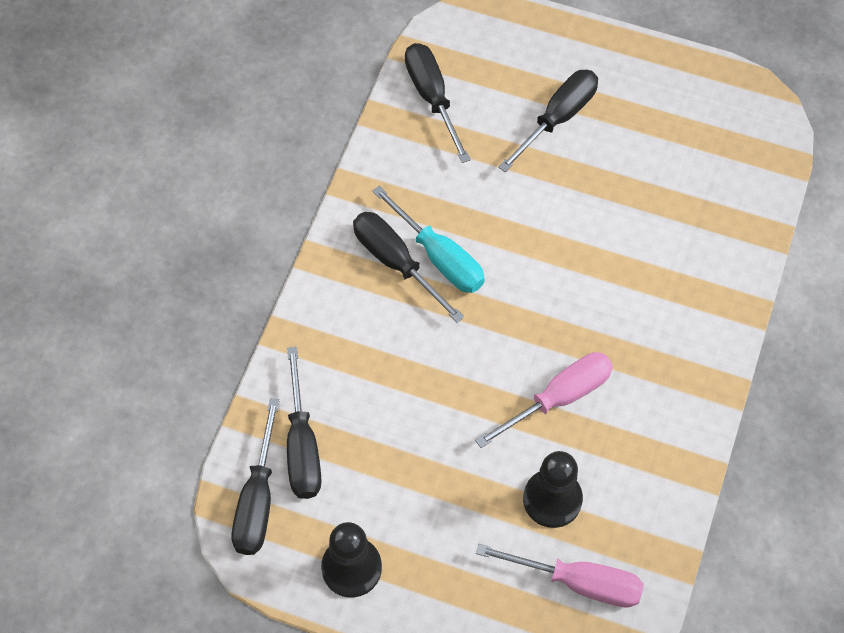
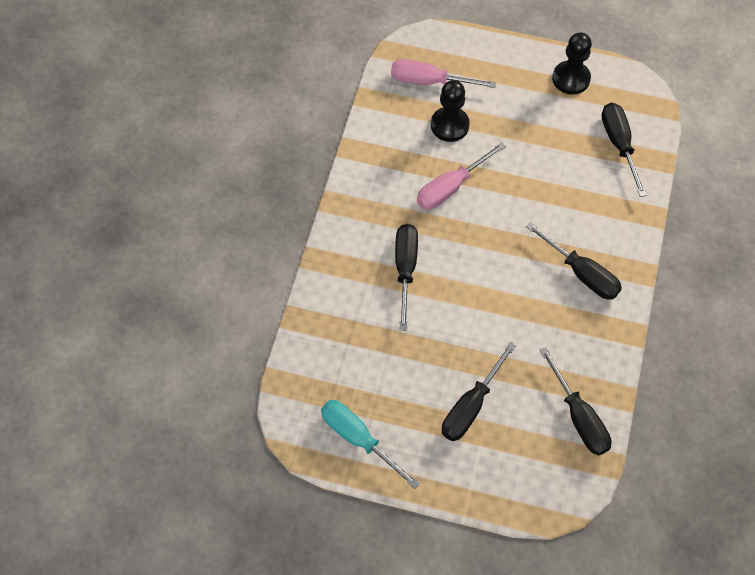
camera: 175 degrees right, 0 degrees up
(258, 500) = (639, 111): black screwdriver -> black screwdriver (405, 269)
(439, 257) = (549, 280): turquoise screwdriver -> turquoise screwdriver (358, 439)

